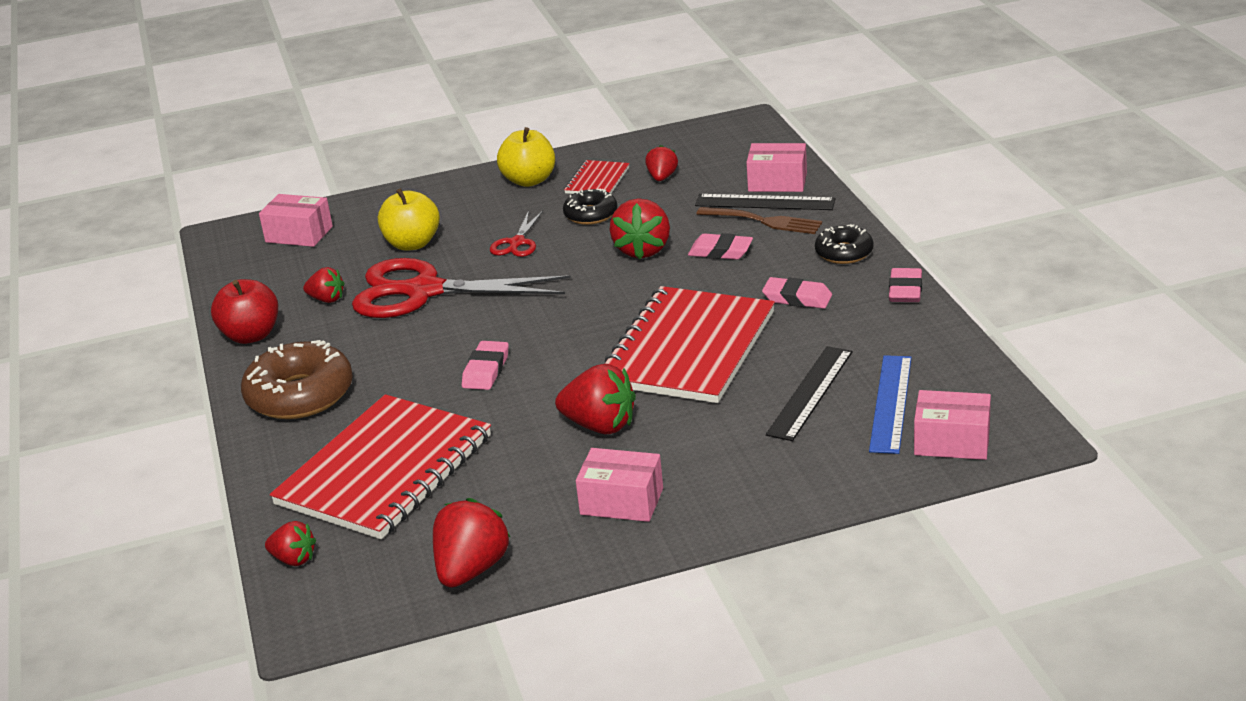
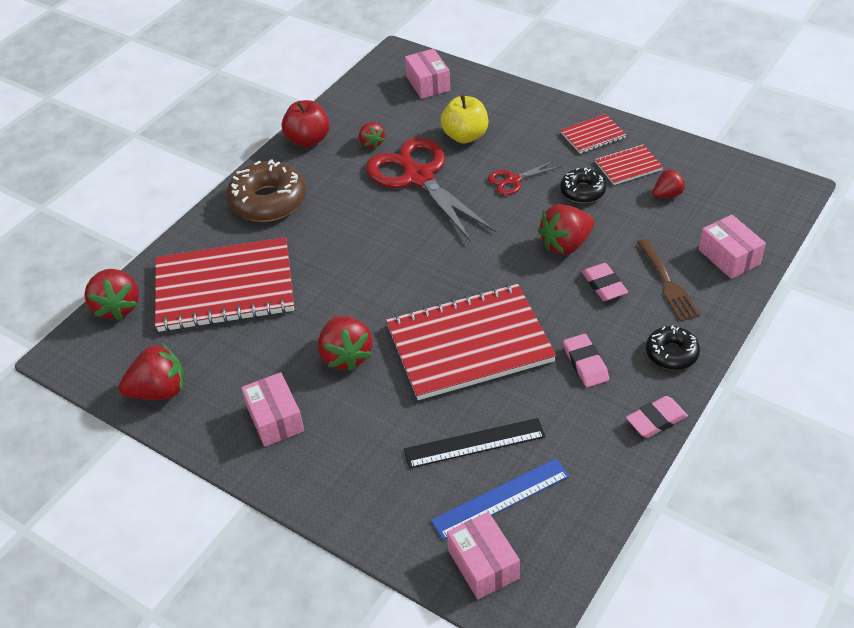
camera: 50 degrees right, 15 degrees up
(294, 559) = (117, 307): red strawberry -> red strawberry, size x1.70
(486, 370) = (360, 263): pink eraser -> none
(529, 180) = (593, 135): yellow apple -> red notebook
(765, 202) = (693, 268): black ruler -> none

